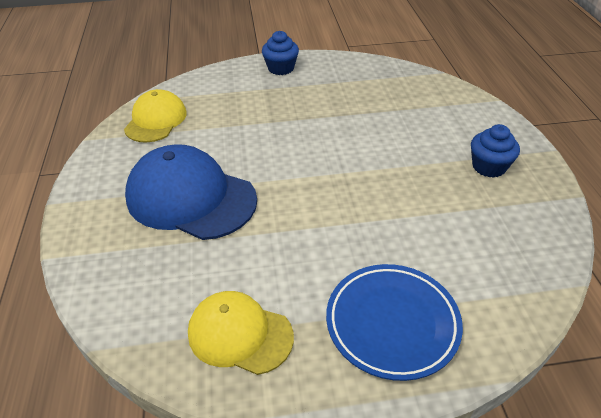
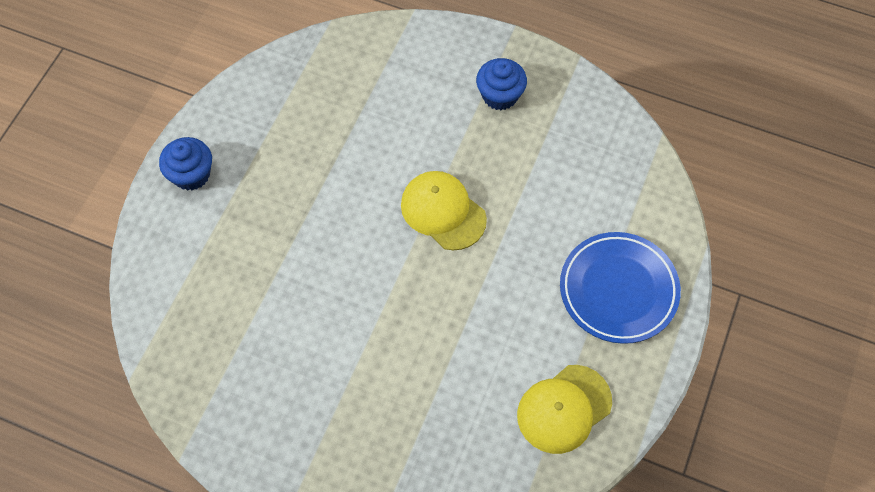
camera: 60 degrees left, 20 degrees up
(156, 120) = (199, 360): yellow cap -> yellow cap (443, 211)
(191, 198) = (368, 378): blue cap -> none

